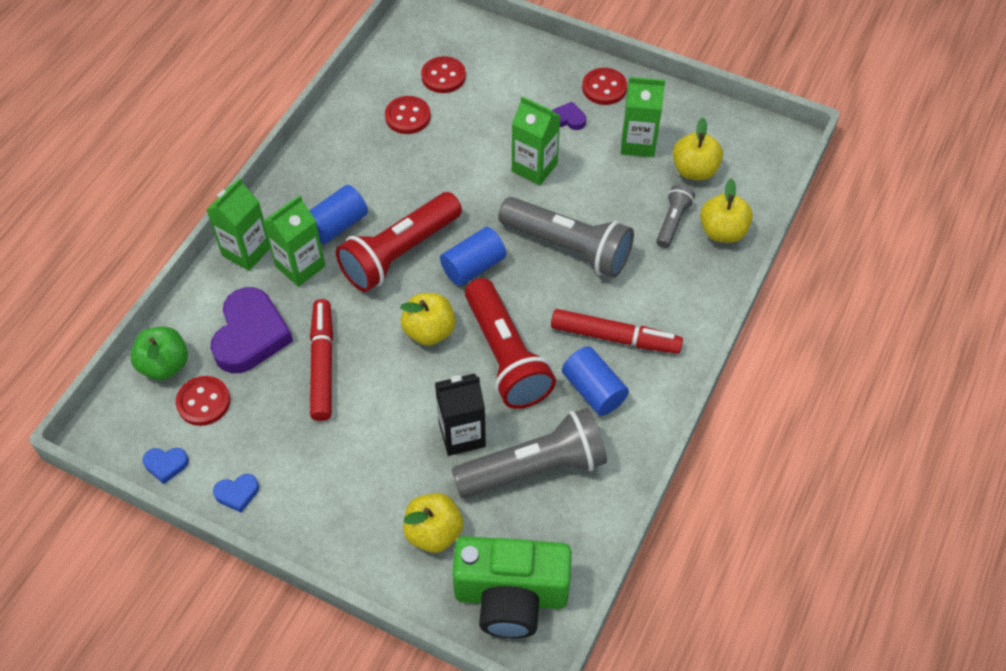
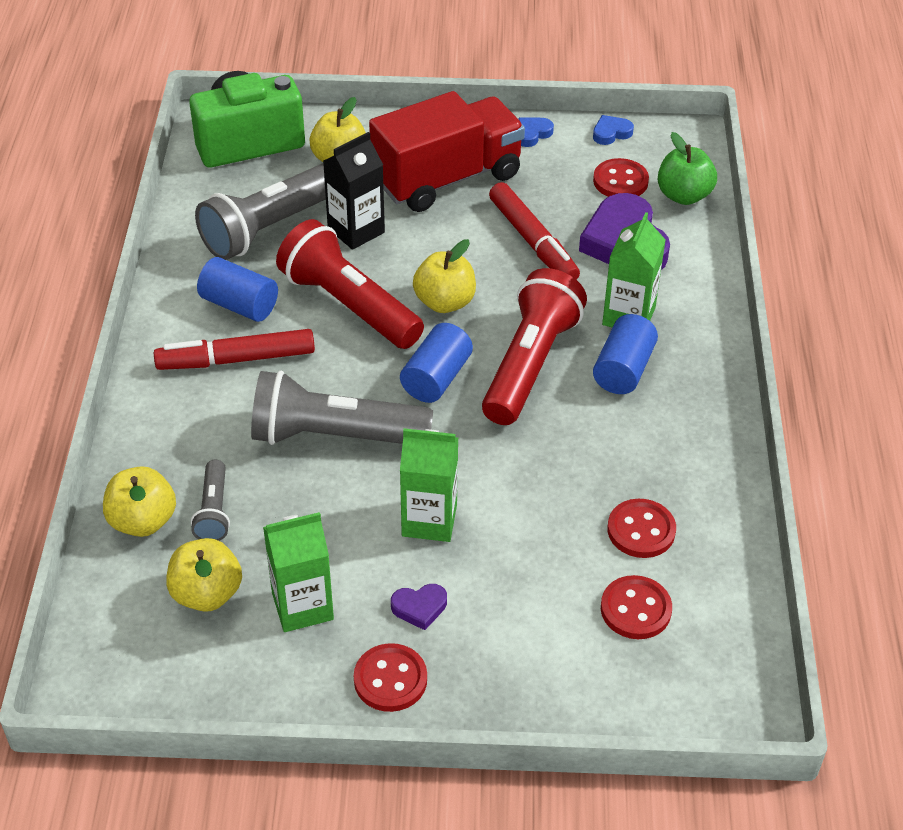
camera: 155 degrees right, 10 degrees down
(246, 251) = (699, 311): green carton -> none
(349, 466) = (447, 178): none -> red truck

